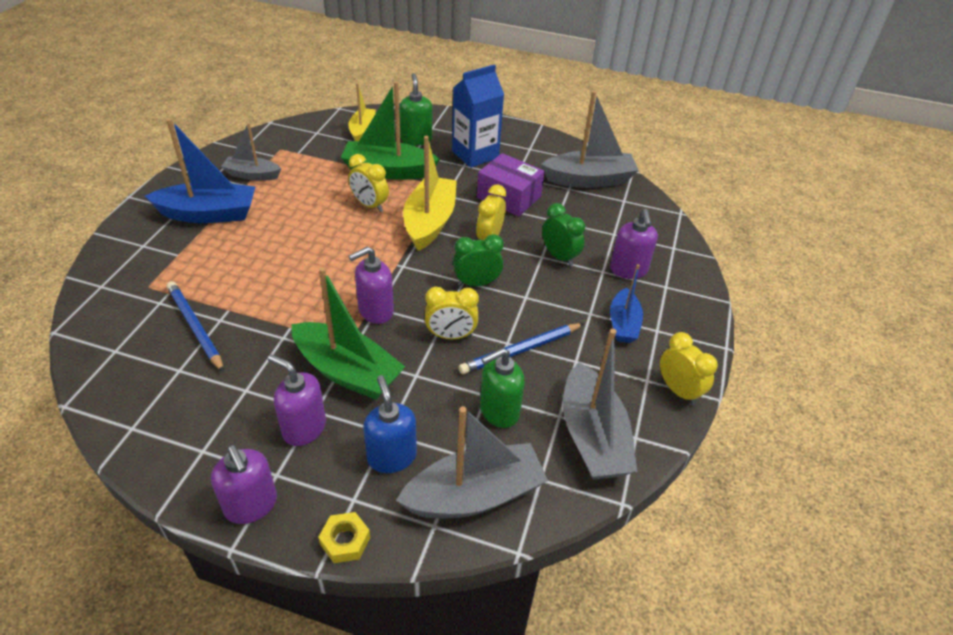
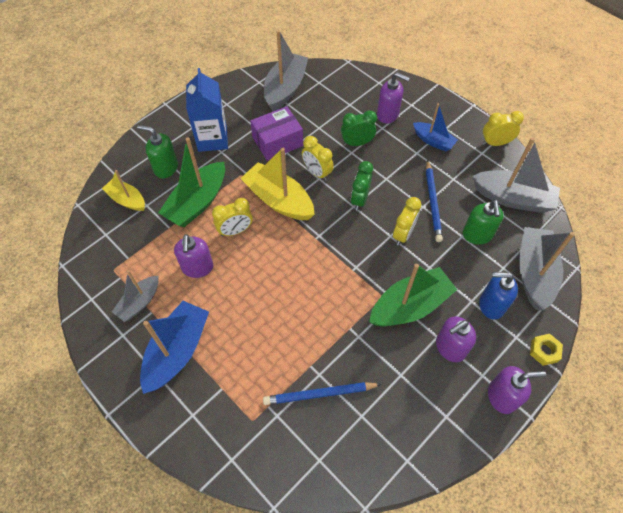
camera: 60 degrees left, 15 degrees up
(375, 311) = (358, 269): purple soap dispenser -> purple soap dispenser (197, 268)

